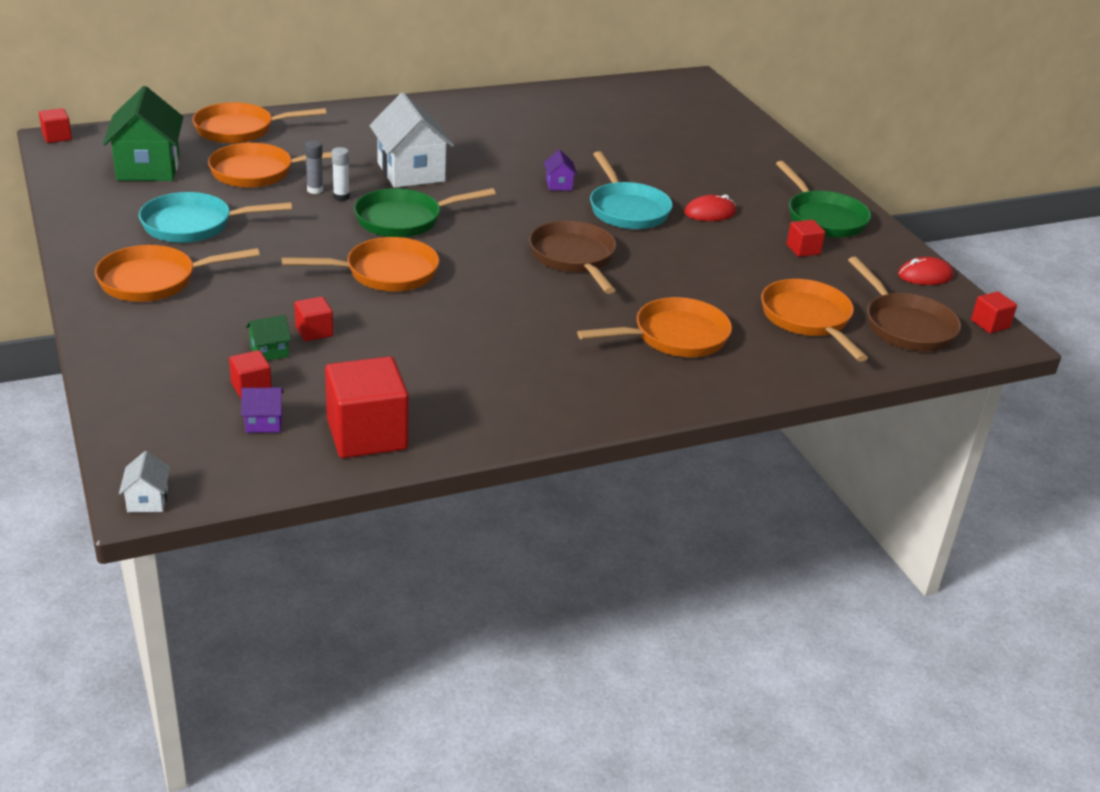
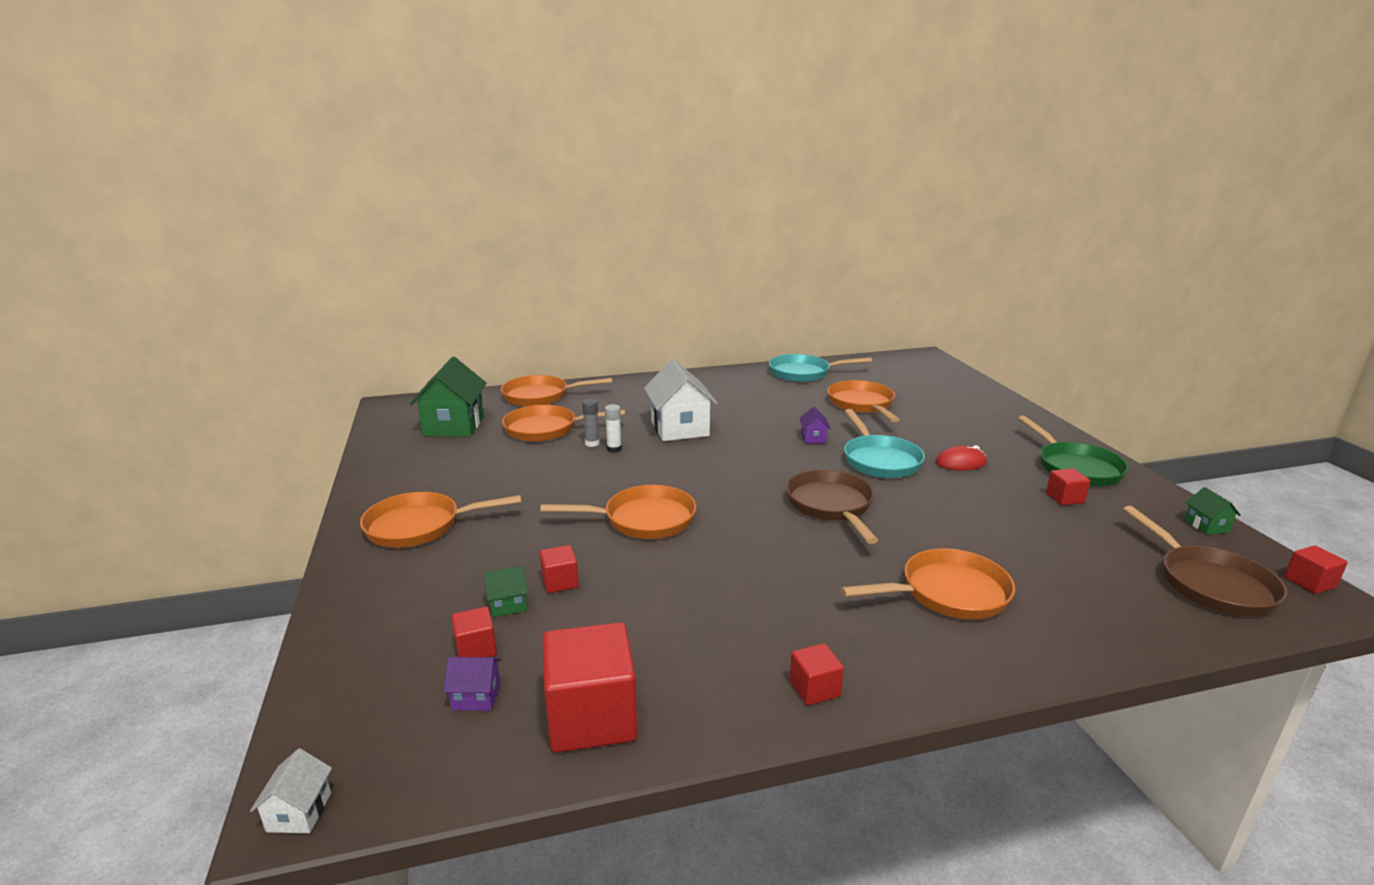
camera: 10 degrees right, 10 degrees down
(57, 137) = (389, 402): red cube -> red cube (814, 688)
(193, 225) = (475, 474): turquoise pan -> turquoise pan (803, 373)
(404, 220) = (668, 469): green pan -> none
(808, 320) = (1094, 574): orange pan -> orange pan (862, 404)
(925, 275) = (1206, 526): red mouse -> green house

